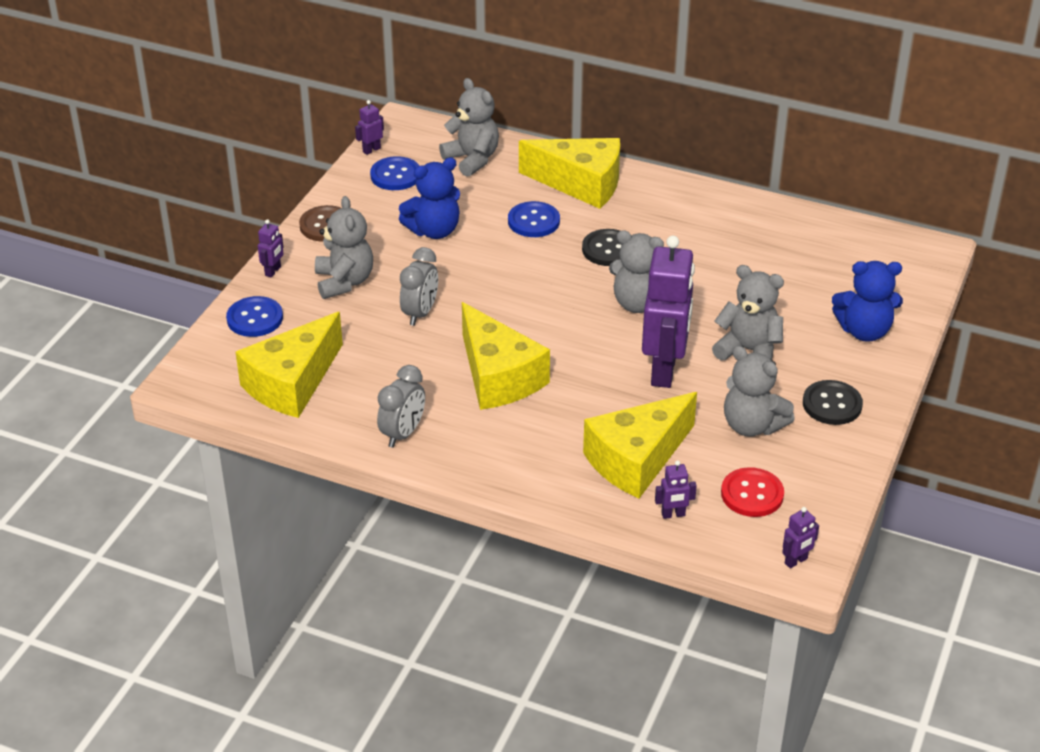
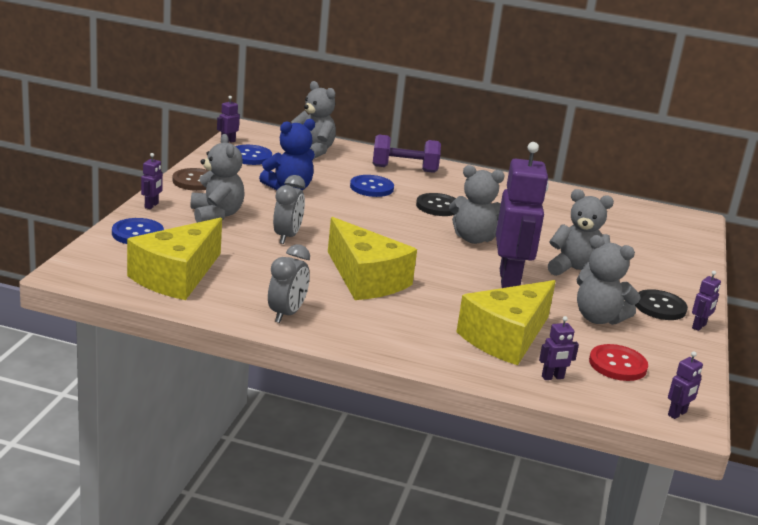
camera: 10 degrees left, 15 degrees down
(581, 183) = (404, 169): yellow cheese -> purple dumbbell
(864, 331) = (665, 263): blue teddy bear -> none
(869, 433) = (699, 326): none -> purple robot

